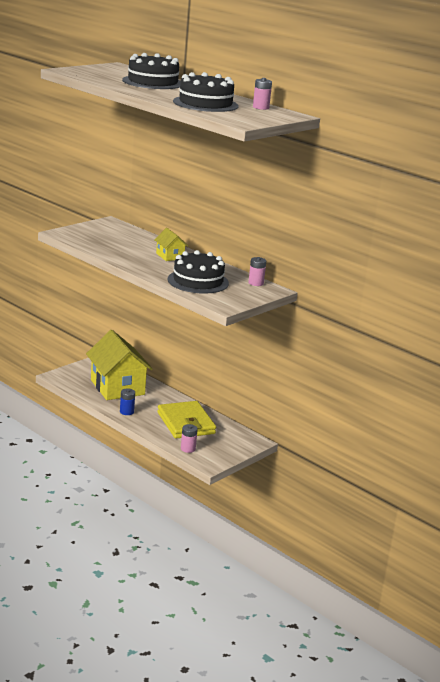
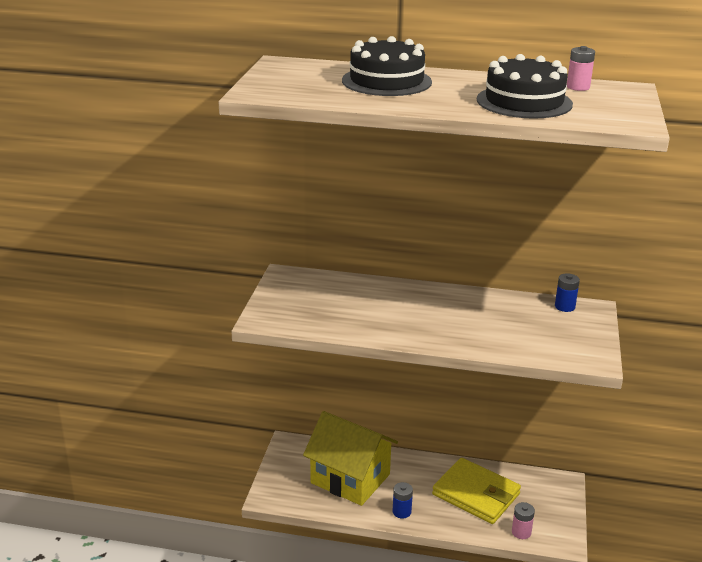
camera: 30 degrees left, 5 degrees up
(170, 256) = (427, 304): yellow house -> none
(198, 281) = (513, 332): black cake -> none
(256, 283) = (564, 306): pink battery -> blue battery

